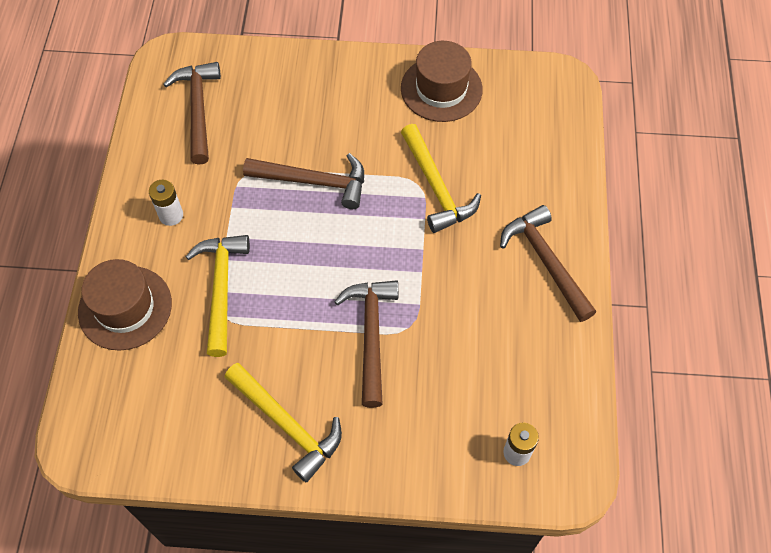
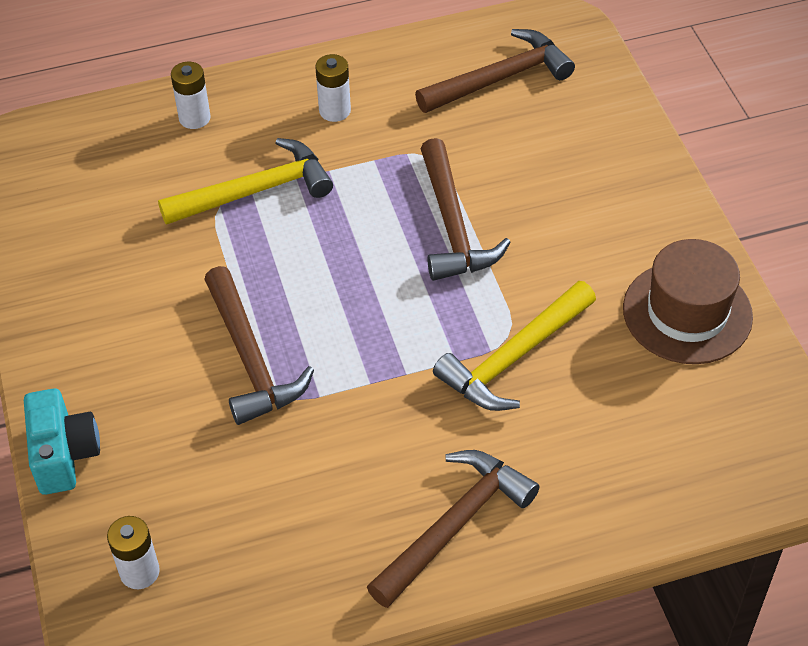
camera: 70 degrees right, 10 degrees down
(125, 307) = (194, 118): brown hat -> white battery
(287, 424) = (99, 315): yellow hammer -> none
(371, 336) = (250, 358): brown hammer -> brown hammer turned 90 degrees clockwise
(403, 478) = (64, 454): none -> turquoise camera

